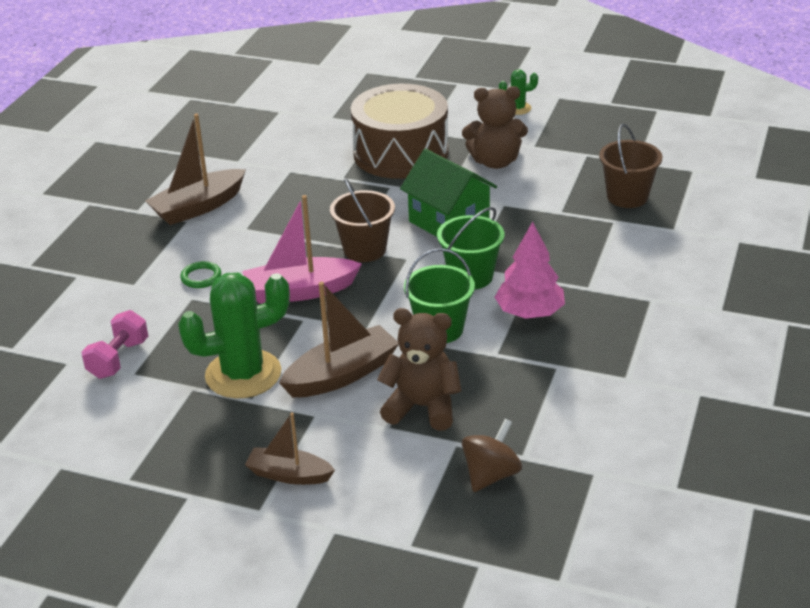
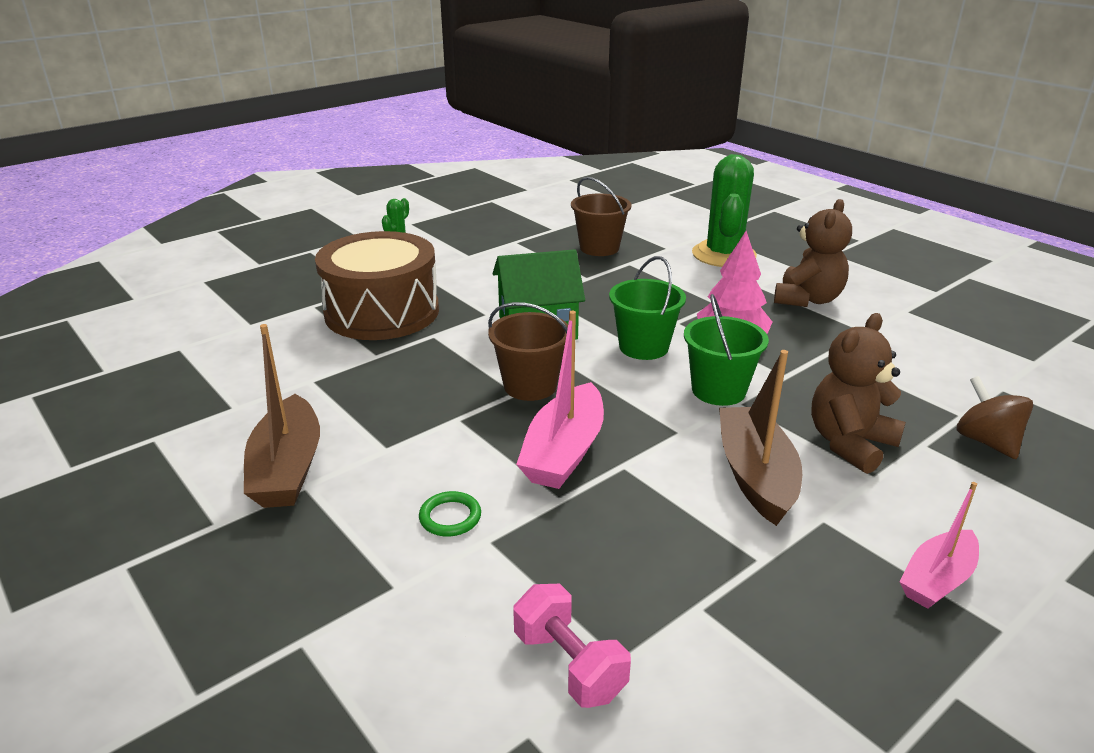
camera: 60 degrees left, 5 degrees down
(243, 374) = (700, 550): green cactus -> green cactus (723, 255)
(289, 475) = (937, 579): brown boat -> pink boat
(495, 162) = (468, 277): brown teddy bear -> brown teddy bear (807, 299)

